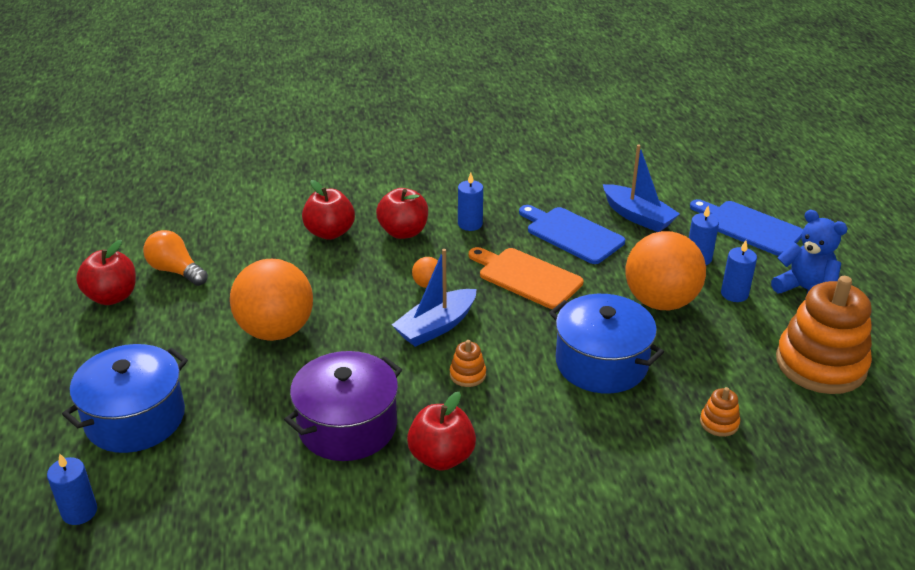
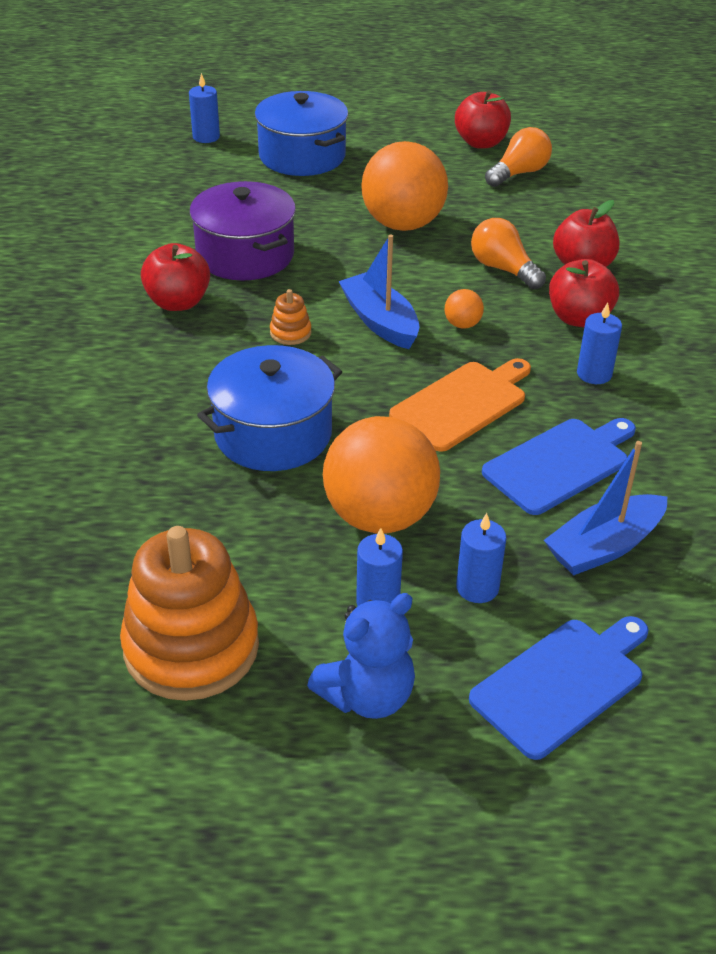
camera: 100 degrees right, 5 degrees up
(342, 270) = (503, 269): none -> orange light bulb
(719, 423) = (130, 507): orange stacking toy -> none

